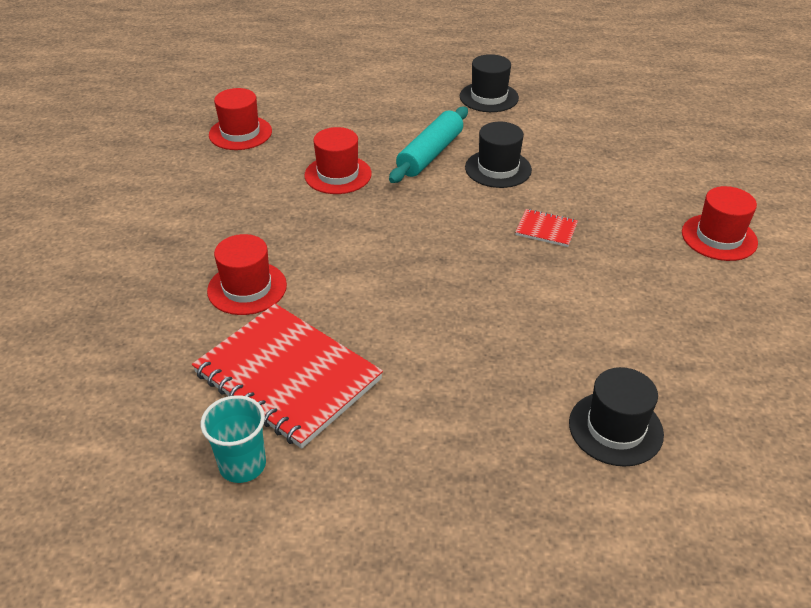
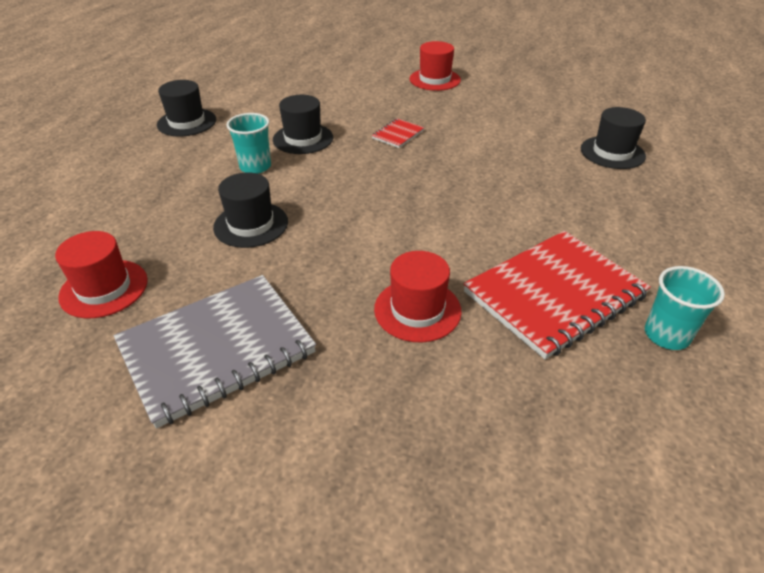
camera: 75 degrees left, 0 degrees up
(186, 197) = (217, 349): none -> grey notebook
(338, 175) = (251, 224): red hat -> black hat
(430, 154) = (255, 167): turquoise rolling pin -> turquoise cup

